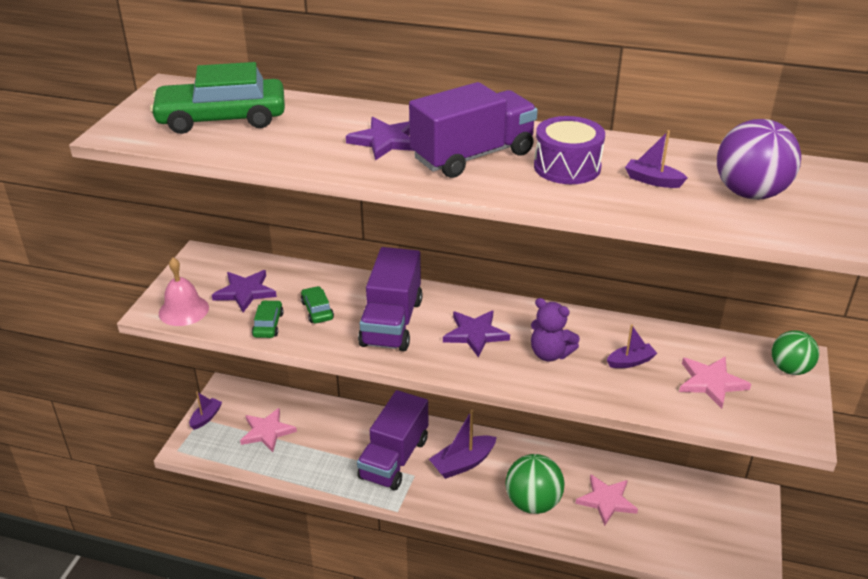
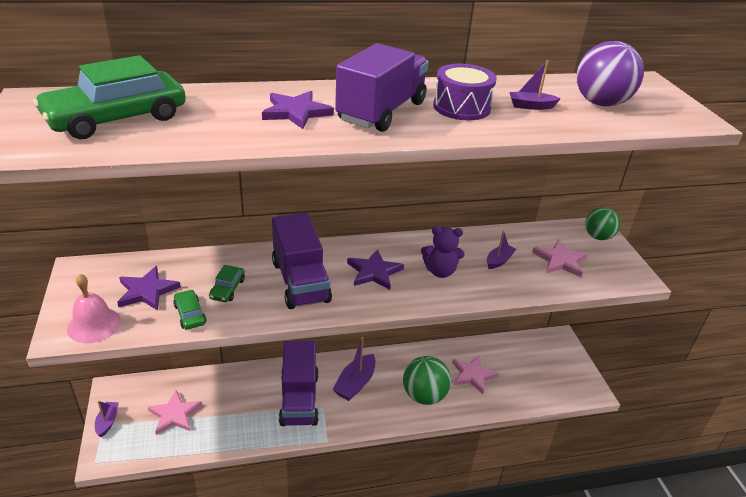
camera: 30 degrees left, 0 degrees up
(317, 310) = (227, 289): green car -> green car turned 120 degrees counterclockwise

